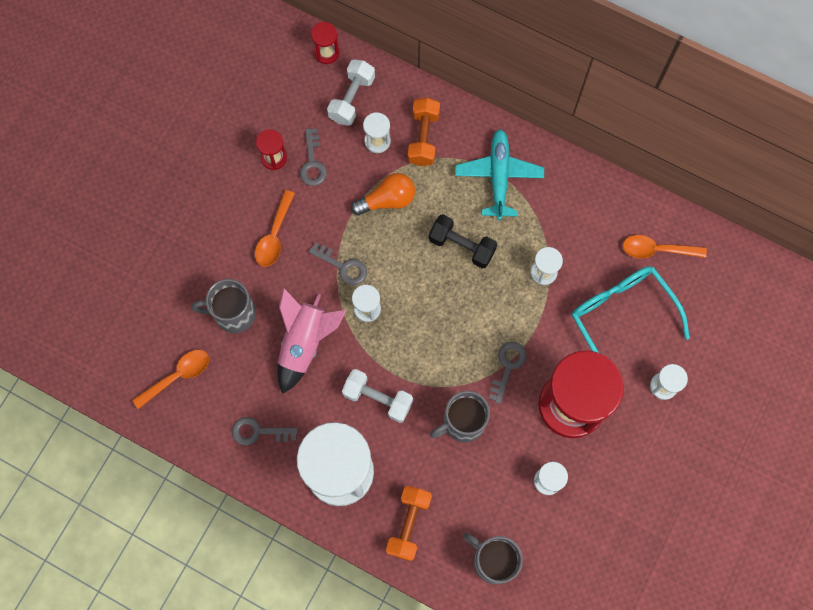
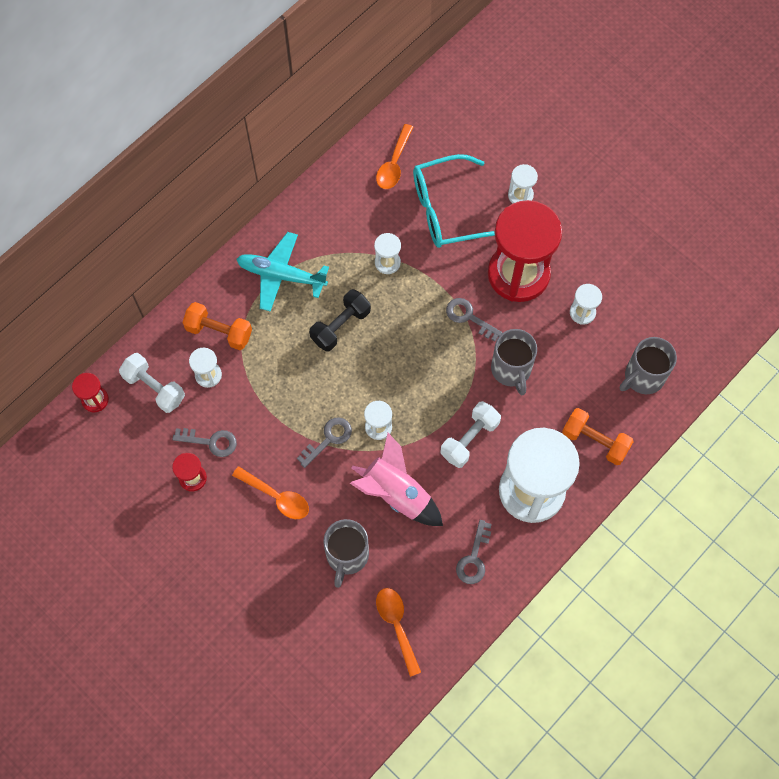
camera: 75 degrees left, 5 degrees down
(387, 200) = (273, 381): orange light bulb -> none

